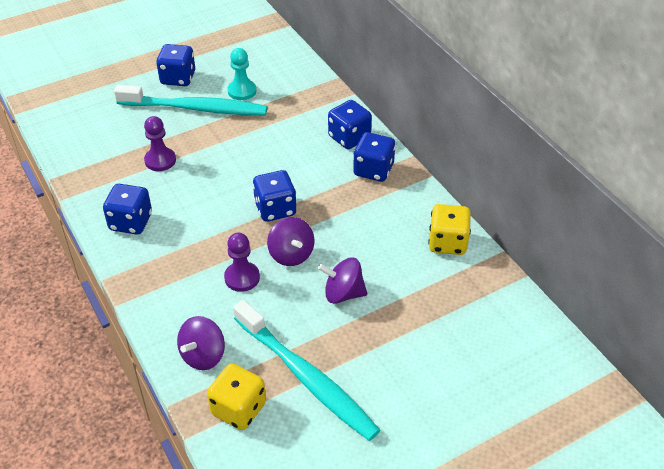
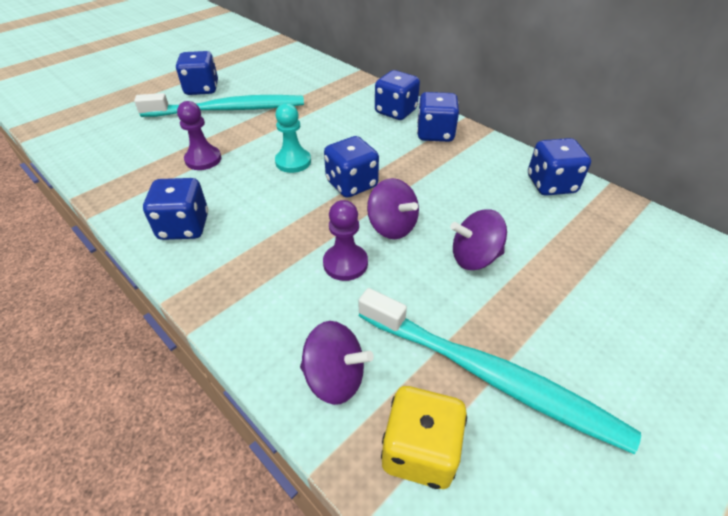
camera: 15 degrees left, 0 degrees up
(203, 355) = (335, 378): purple spinning top -> purple spinning top turned 90 degrees counterclockwise
(242, 91) = (271, 90): turquoise pawn -> turquoise pawn (293, 162)
(447, 243) = (551, 184): yellow dice -> blue dice

